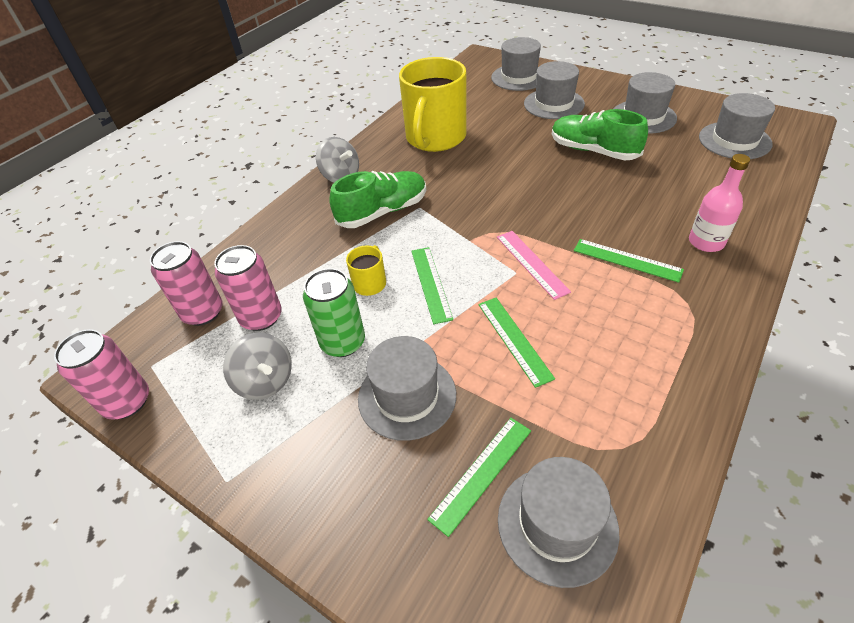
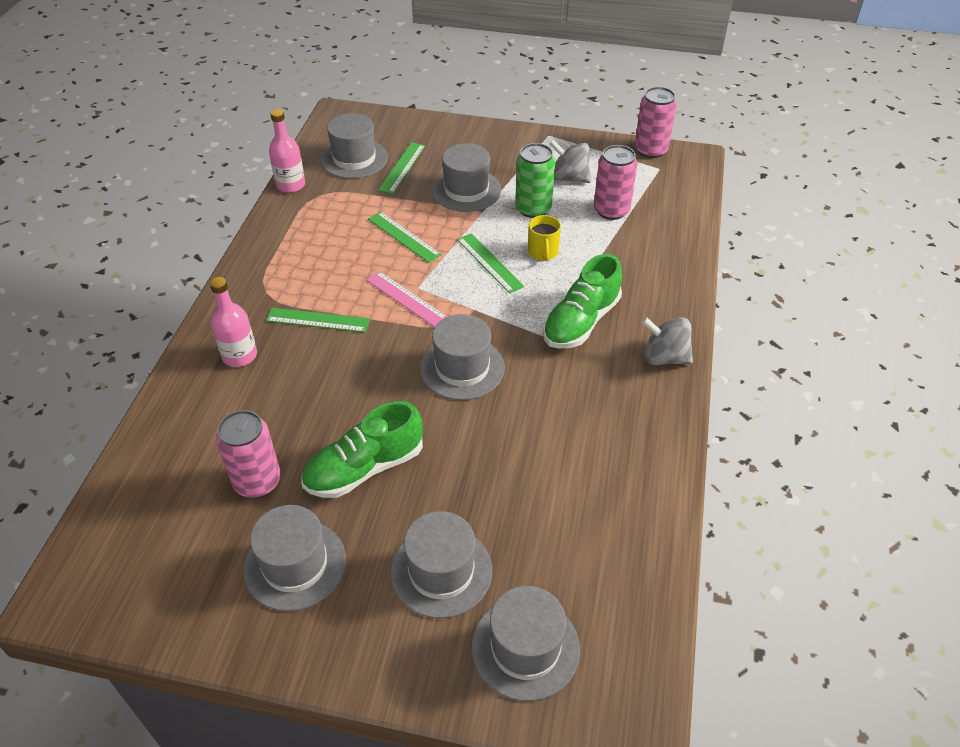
camera: 155 degrees right, 0 degrees up
(203, 312) = (661, 204): pink can -> pink can (257, 481)
(435, 138) = (589, 449): yellow mug -> none
(593, 151) = (364, 468): green shoe -> green shoe turned 135 degrees clockwise
(671, 486) = (290, 185): none -> pink bottle
(734, 140) = (168, 532): grey hat -> grey hat (462, 368)

